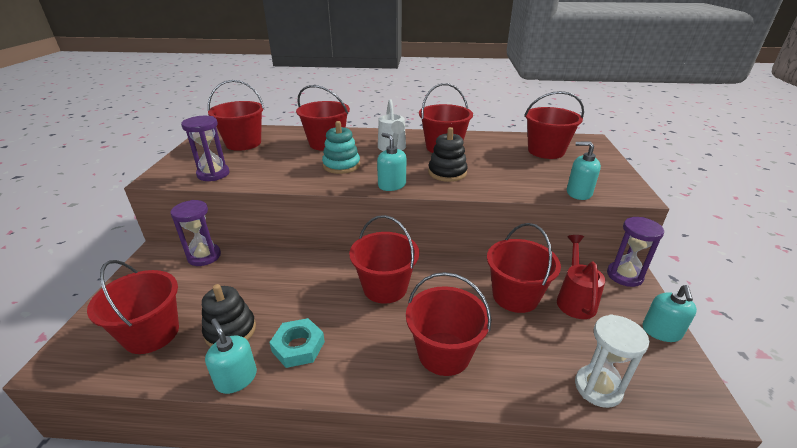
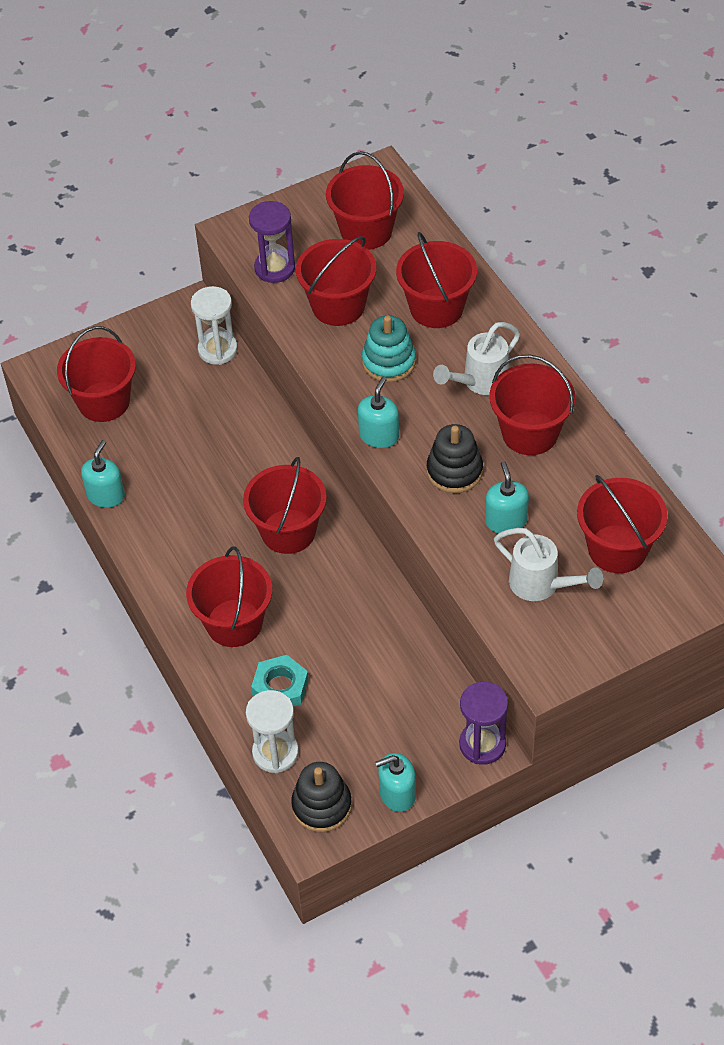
camera: 60 degrees right, 20 degrees up
(204, 256) = (218, 350): purple hourglass -> white hourglass
(230, 331) = (146, 452): black stacking toy -> black stacking toy (322, 806)
(298, 346) = (165, 513): turquoise nut -> turquoise nut (280, 687)
(515, 296) = (361, 650): red bucket -> red bucket (338, 306)
(558, 175) = (541, 585): none -> white watering can
(575, 299) = (396, 705): red watering can -> none
(578, 193) = (504, 618): turquoise soap dispenser -> turquoise soap dispenser (506, 521)

